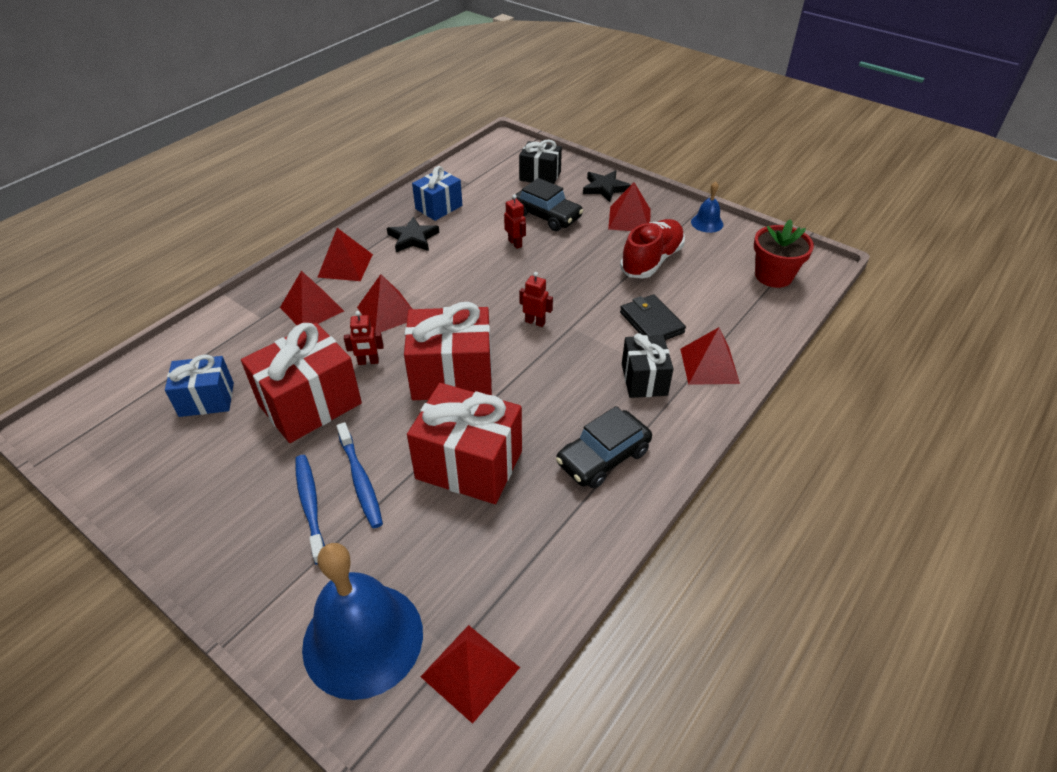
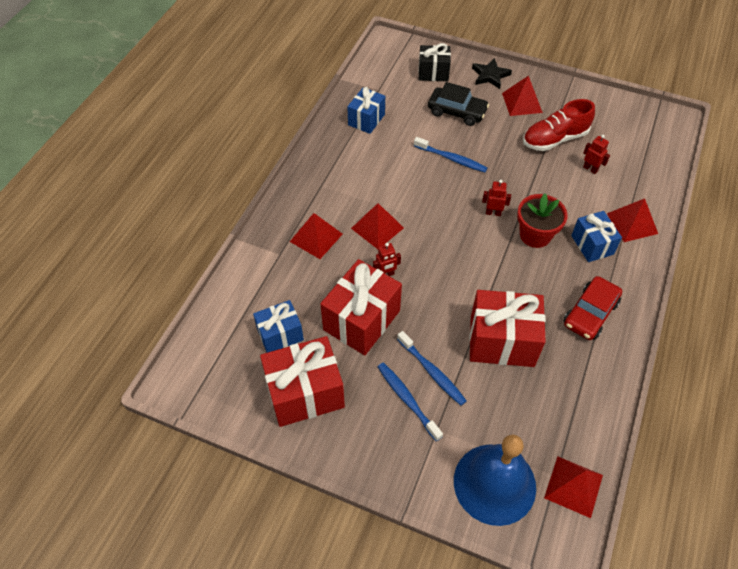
camera: 15 degrees left, 10 degrees up
(345, 265) = (320, 191): red pyramid -> none
(413, 238) = (361, 154): black star -> none
(452, 376) = (454, 272): red gift -> red gift (305, 393)
(515, 243) = (444, 143): red robot -> red robot (590, 169)
(515, 259) = (451, 159): none -> blue toothbrush
(603, 457) = (590, 313): black car -> red car
(644, 379) = (592, 245): black gift -> blue gift
(651, 260) = (554, 139): red shoe -> red shoe turned 135 degrees counterclockwise
(651, 322) = (577, 195): black wallet -> none
(707, 223) = (581, 95): blue bell -> none
(773, 276) = (647, 135): red flower pot -> red flower pot (535, 235)

